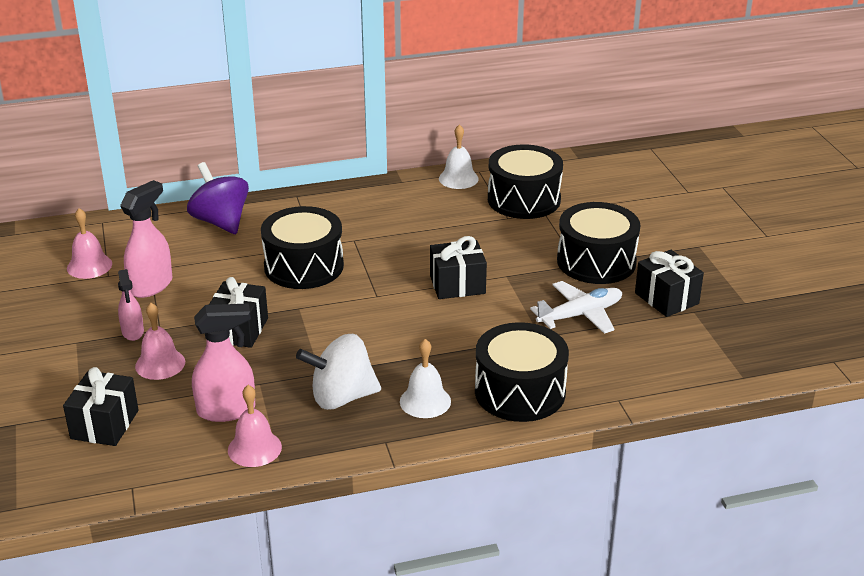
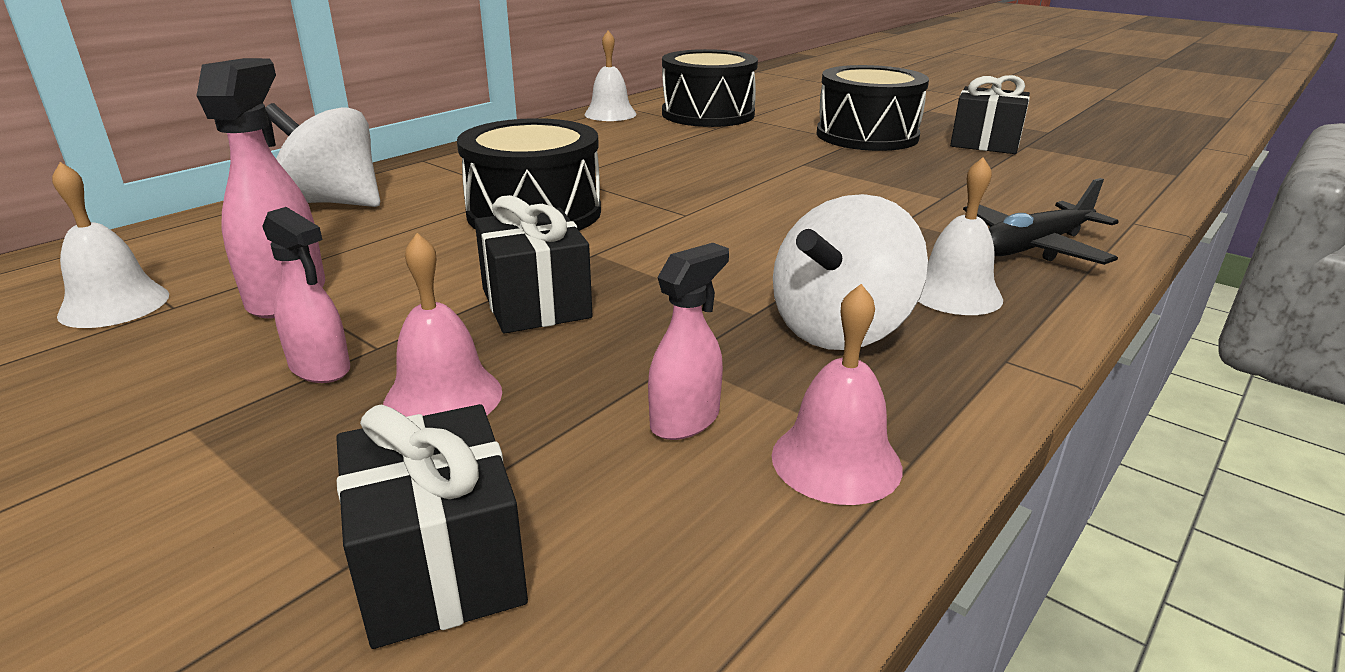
camera: 35 degrees left, 5 degrees down
(89, 266) = (114, 304): pink bell -> white bell
(221, 222) = (333, 202): purple spinning top -> white spinning top
(227, 410) = (685, 420): pink spray bottle -> pink spray bottle, size x0.62
(457, 285) = (765, 182): black gift -> none
(520, 392) = (1032, 247): black drum -> black plane
(580, 315) = (940, 172): white plane -> none

